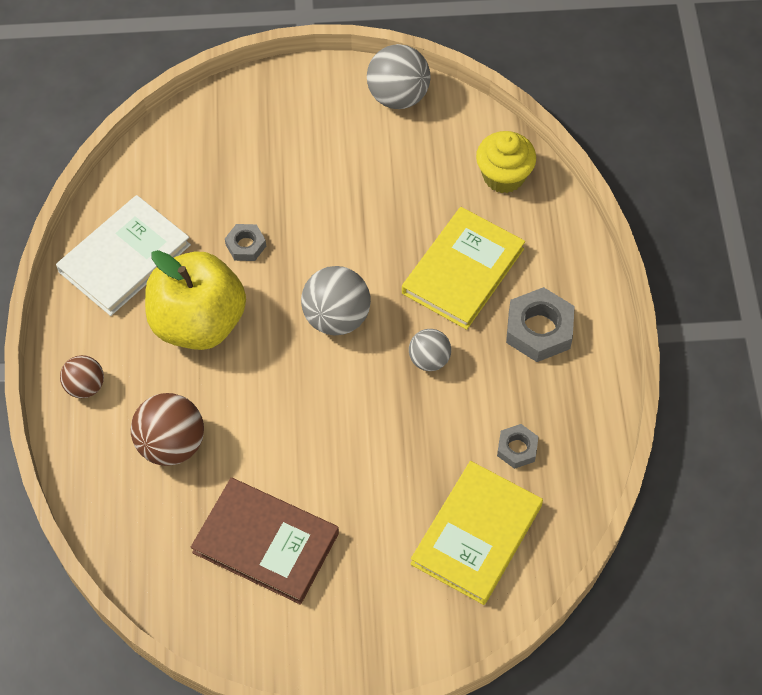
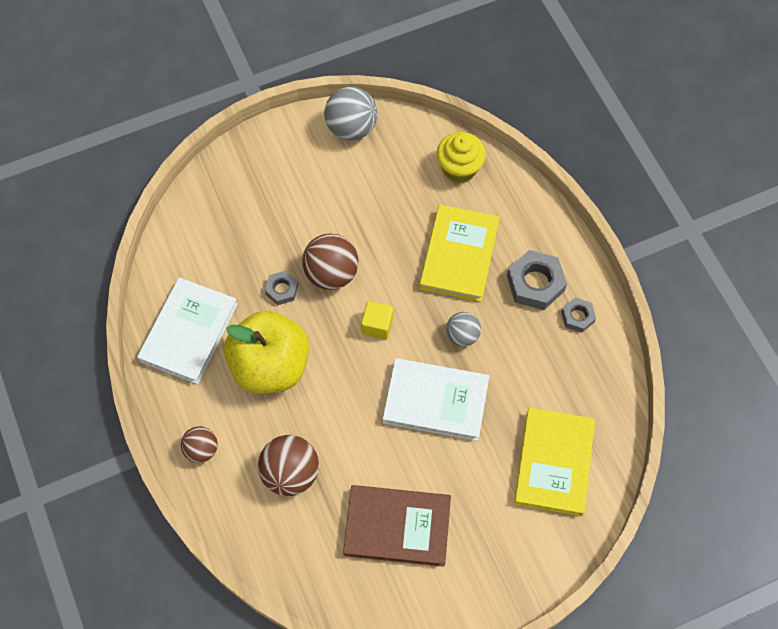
camera: 20 degrees left, 5 degrees up
(308, 245) = (331, 273): none -> brown ball
(336, 317) = (377, 325): grey ball -> yellow cube
(368, 421) = (435, 401): none -> white book
(517, 448) = (556, 384): grey nut -> grey nut (577, 317)

